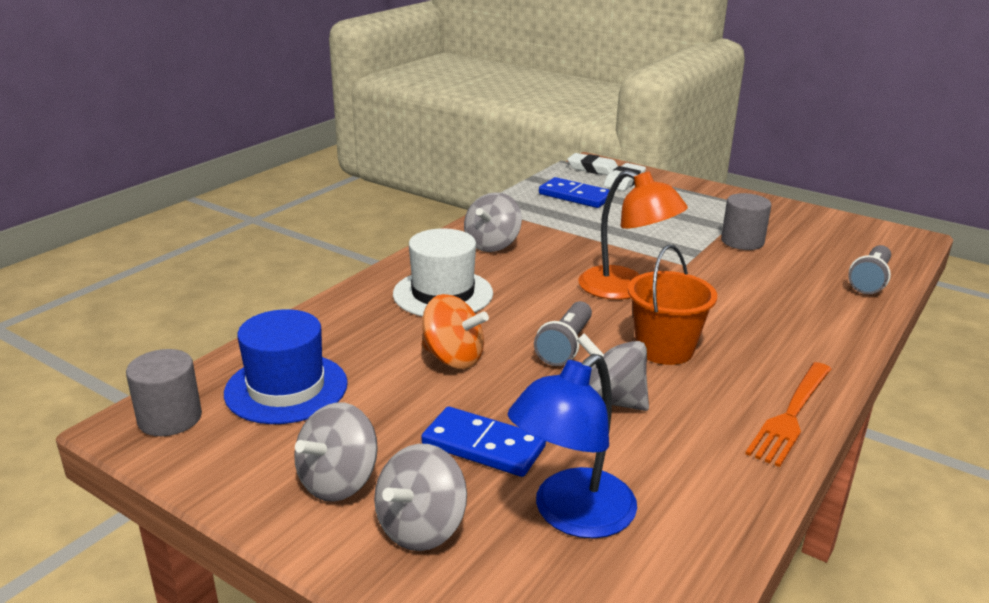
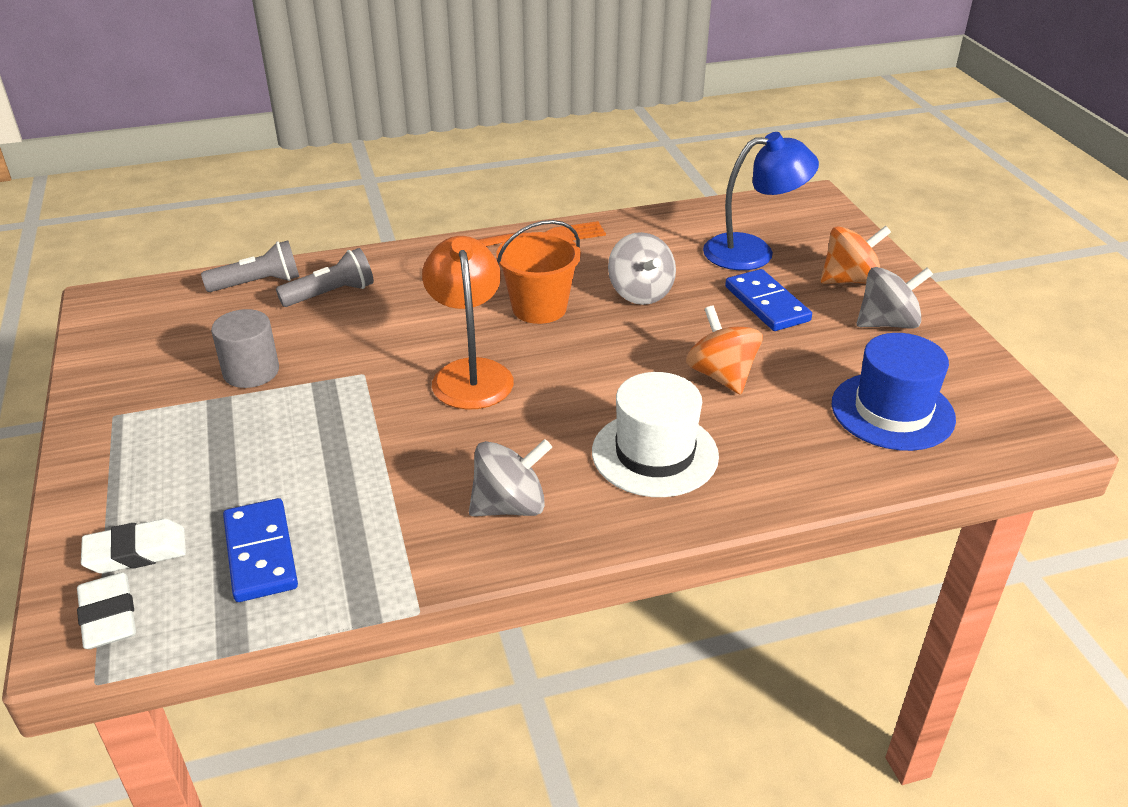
camera: 140 degrees left, 10 degrees up
(170, 418) = (1009, 426): grey cylinder -> none
(421, 528) = (849, 280): grey spinning top -> orange spinning top
(565, 346) = (612, 345): grey flashlight -> grey flashlight (331, 294)

